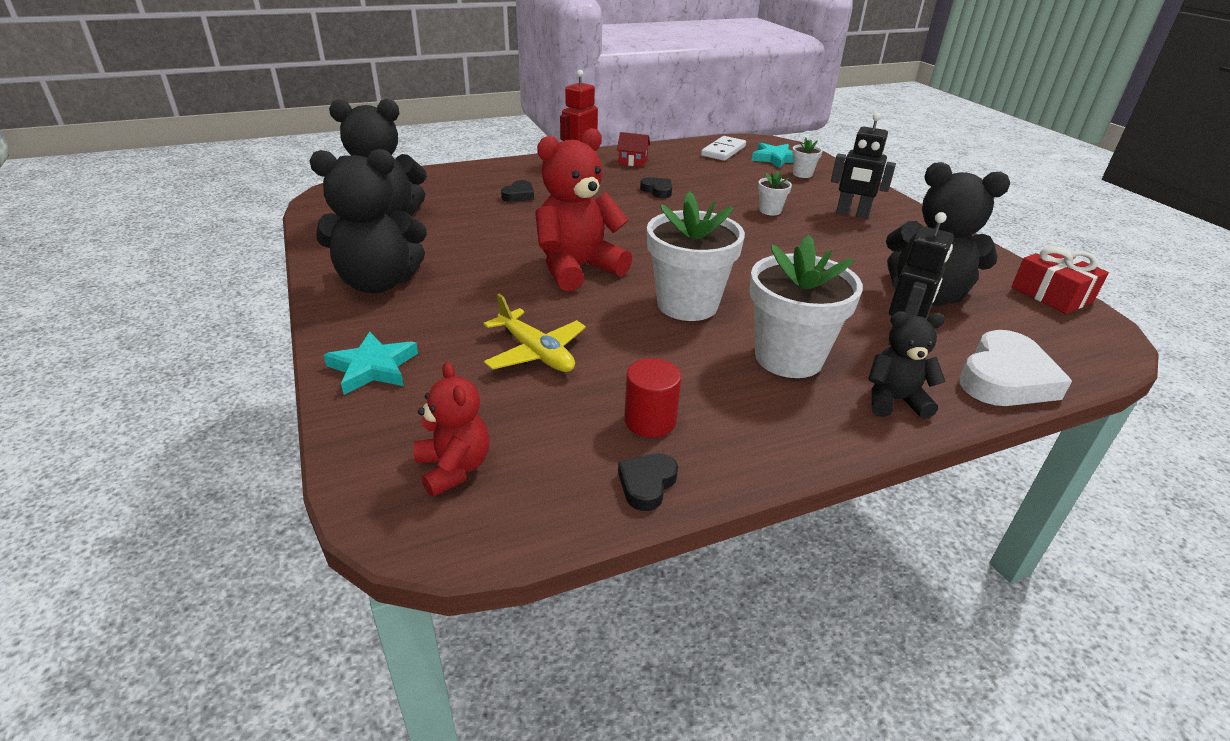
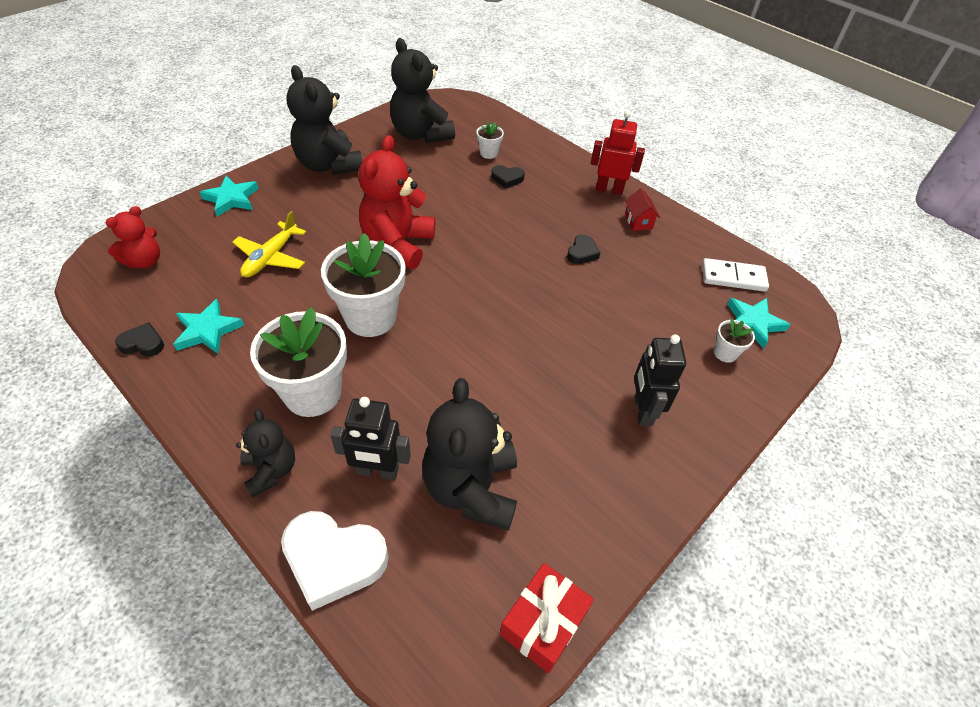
camera: 65 degrees right, 15 degrees up
(577, 268) = (398, 244): red teddy bear -> red teddy bear turned 105 degrees counterclockwise
(650, 421) = (208, 330): red cylinder -> turquoise star
(770, 211) = (597, 340): white flower pot -> white flower pot (488, 153)

